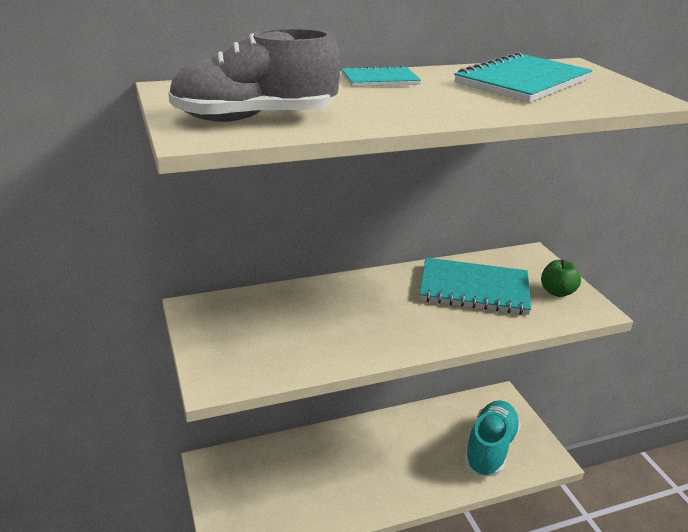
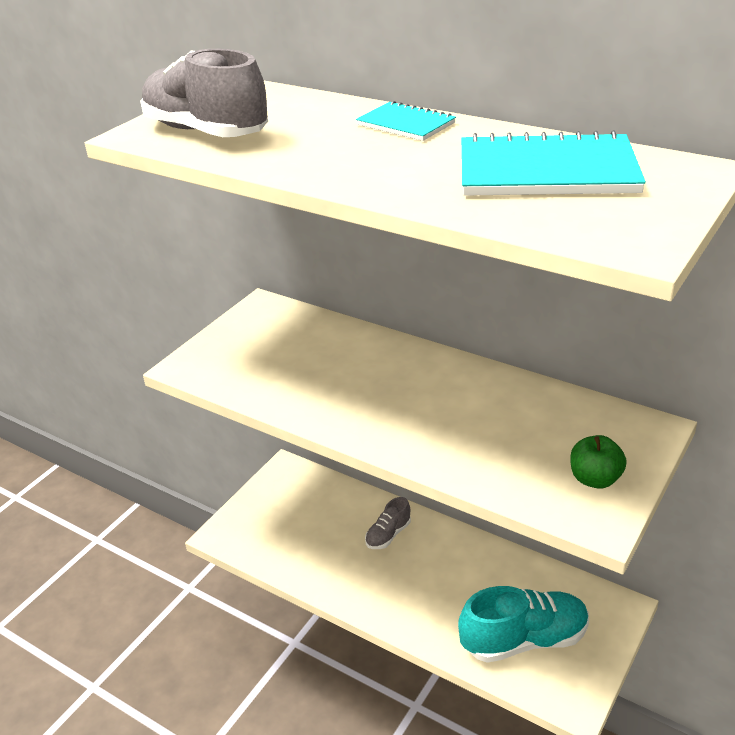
camera: 55 degrees right, 5 degrees up
(341, 452) = (388, 535): none -> grey shoe
(474, 289) = (508, 422): turquoise notebook -> none

